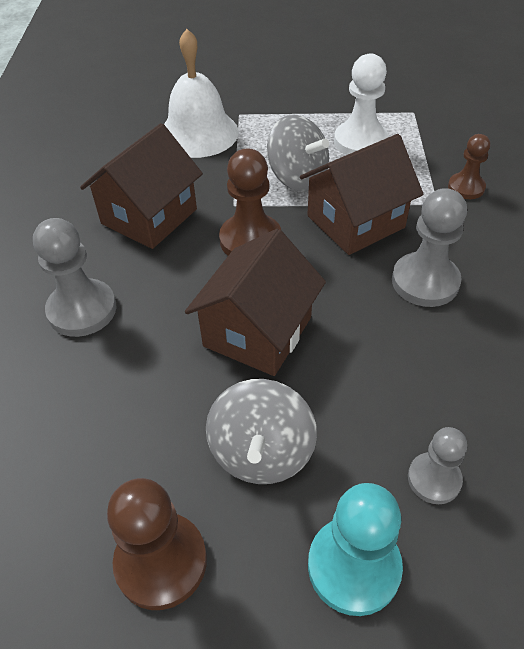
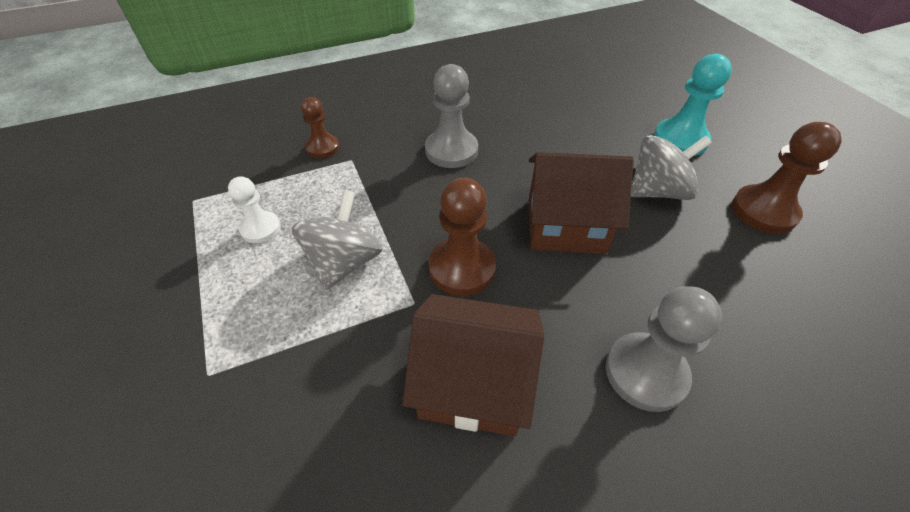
camera: 115 degrees left, 0 degrees up
(198, 133) = (268, 410): white bell -> none
(355, 222) = (398, 202): brown house -> none
(360, 141) = (260, 228): white pawn -> white pawn, size x0.62
(434, 479) = (605, 123): grey pawn -> none

